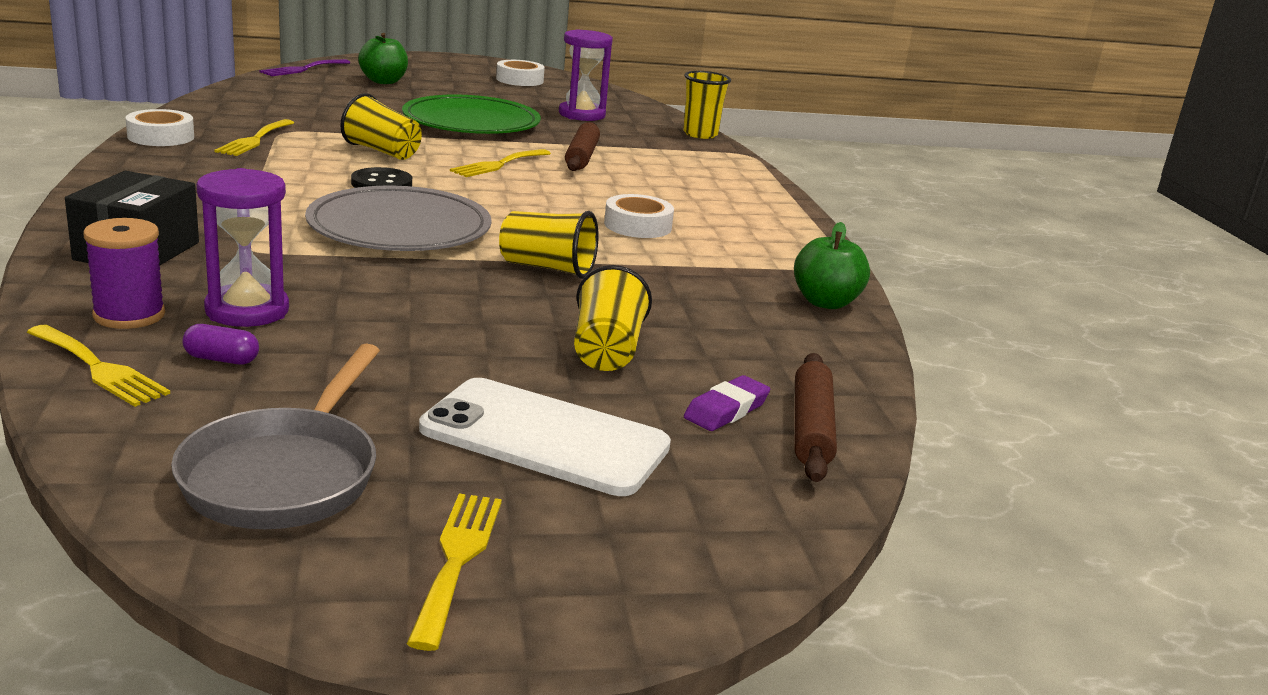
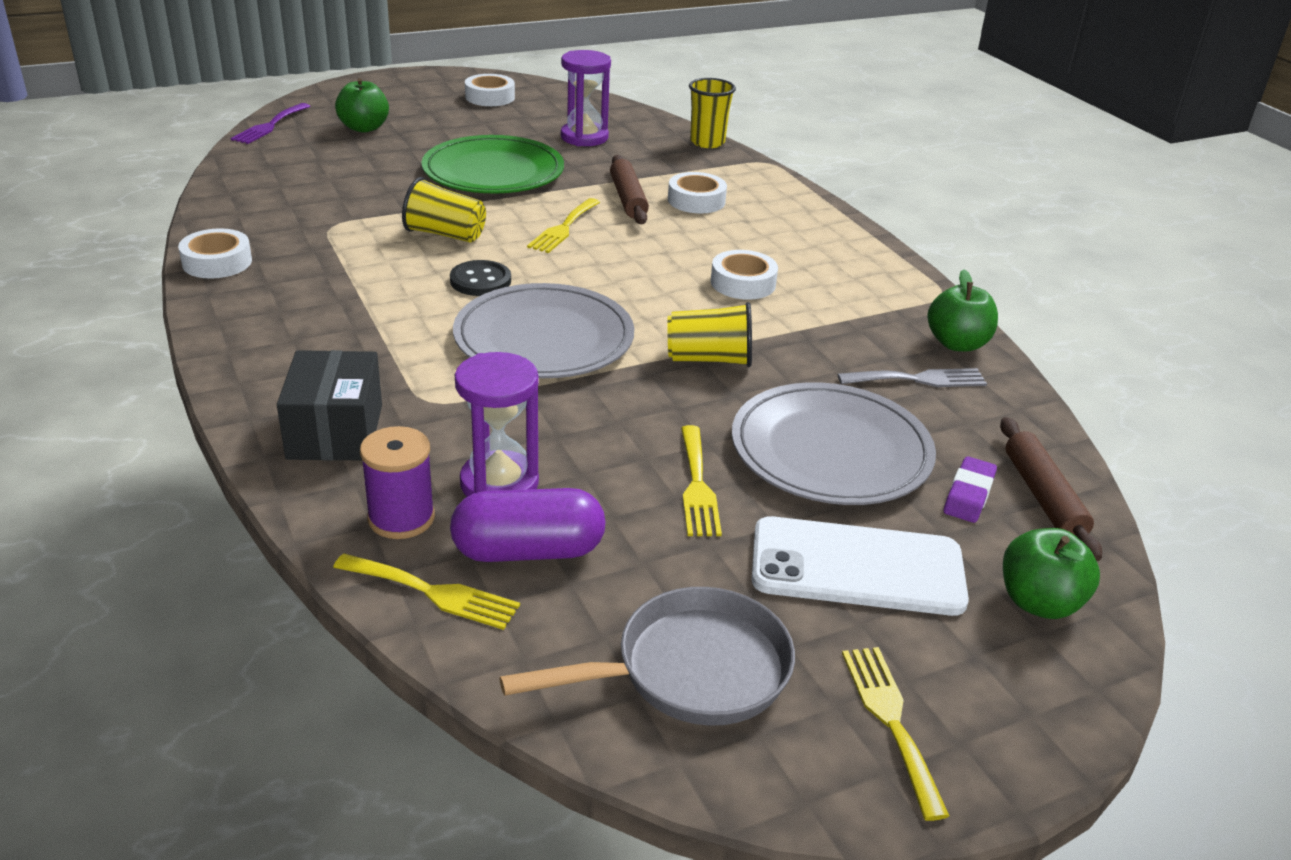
camera: 15 degrees left, 10 degrees up
(221, 359) = (528, 551): purple capsule -> purple capsule, size x2.09
(254, 140) = (312, 245): yellow fork -> yellow fork (697, 486)
(285, 475) = (691, 671): grey pan -> grey pan turned 105 degrees counterclockwise
(606, 351) = (831, 451): yellow cup -> grey plate
(648, 167) = (696, 200): none -> white tape
(724, 506) = (1039, 602): none -> green apple
(756, 319) = (918, 379): none -> grey fork

